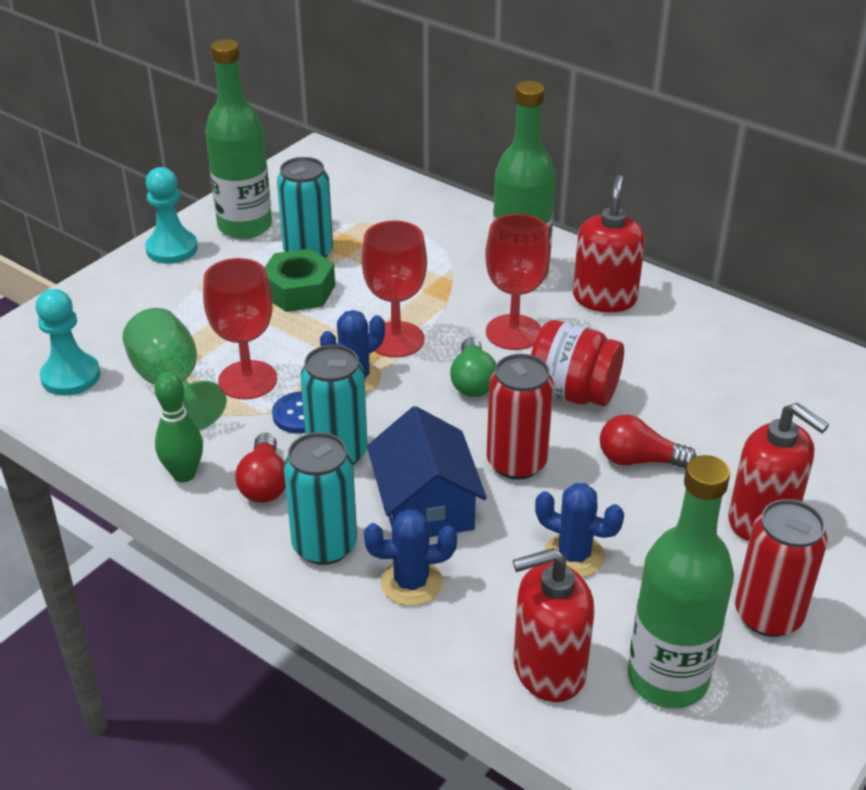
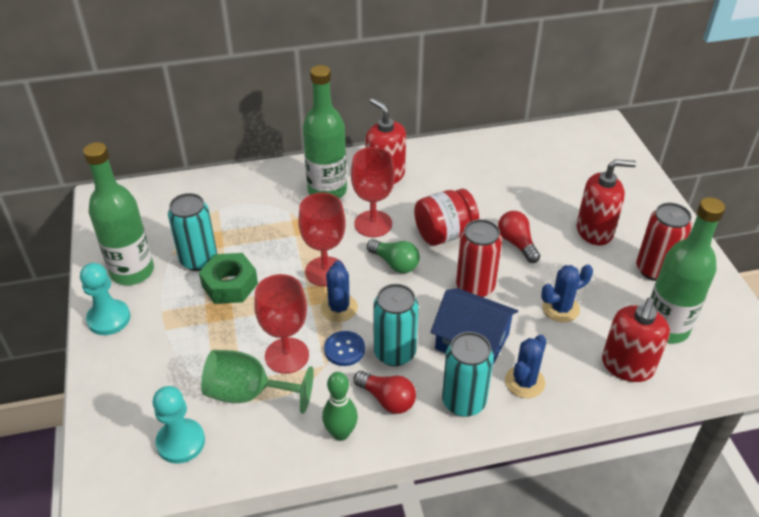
camera: 50 degrees left, 5 degrees up
(638, 460) = (517, 243): red light bulb -> red light bulb turned 105 degrees clockwise

